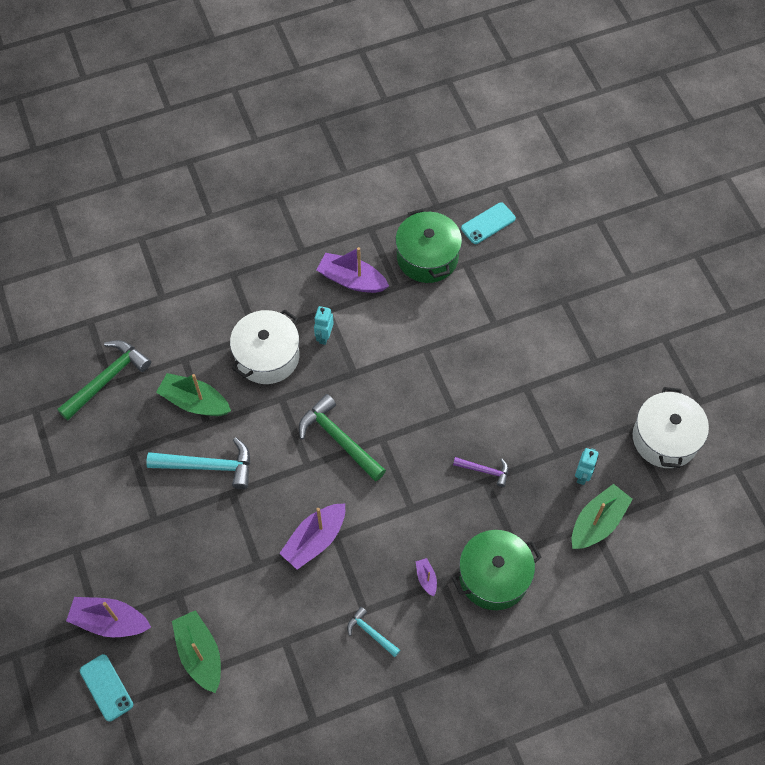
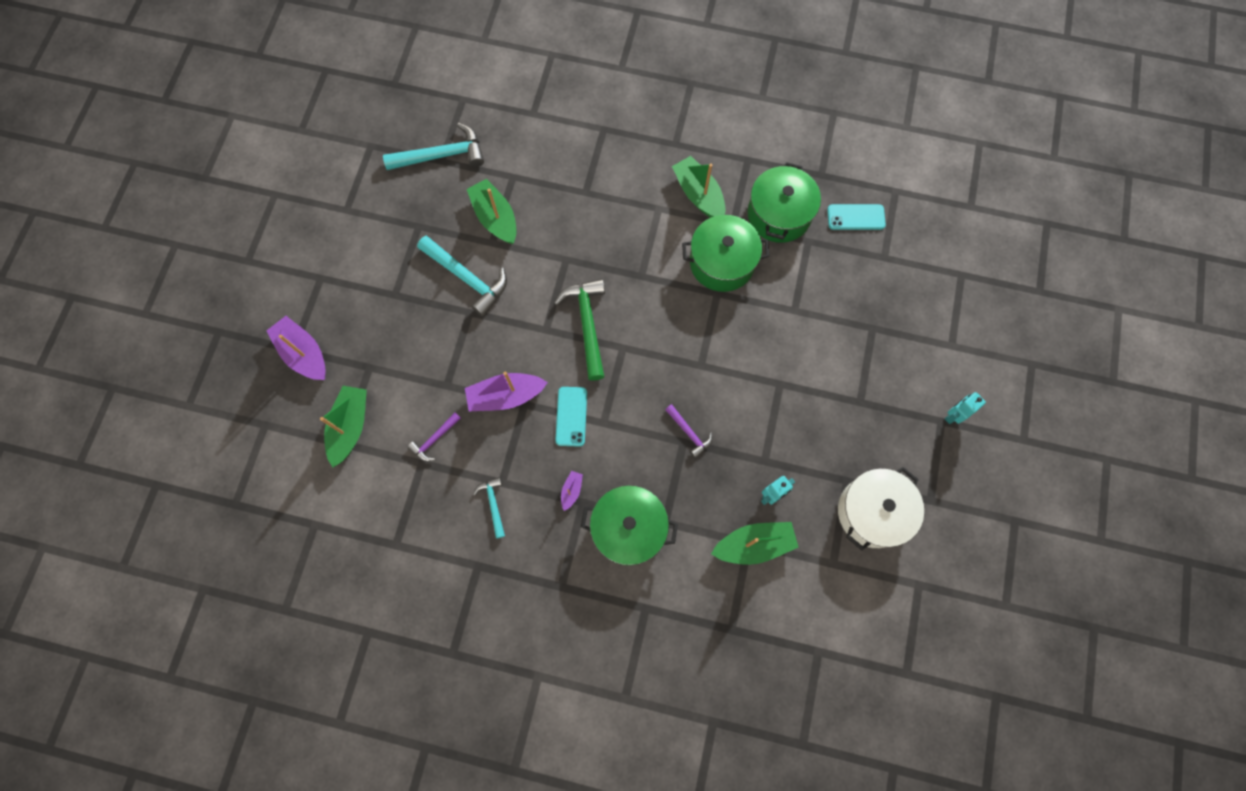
camera: 35 degrees right, 10 degrees up
(106, 687) = (263, 404): turquoise phone -> turquoise phone (571, 416)
(107, 379) = (442, 155): green hammer -> turquoise hammer
(267, 356) = (580, 216): white pot -> none
(281, 615) = (434, 439): none -> purple hammer
(324, 336) = (639, 229): turquoise robot -> turquoise robot (953, 415)
(352, 280) = (699, 194): purple boat -> green boat
(410, 322) = (722, 262): none -> green pot

